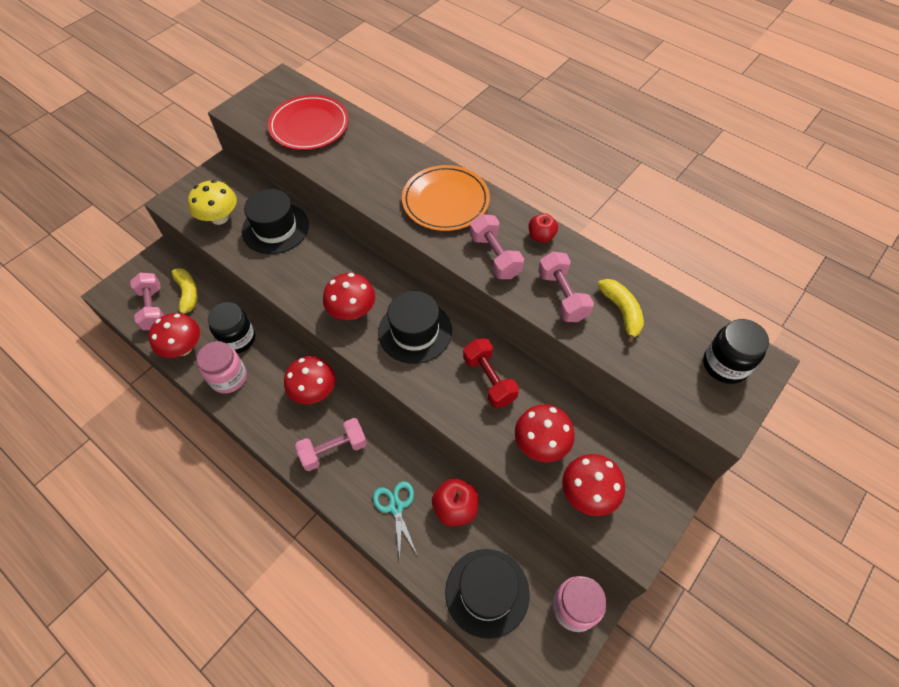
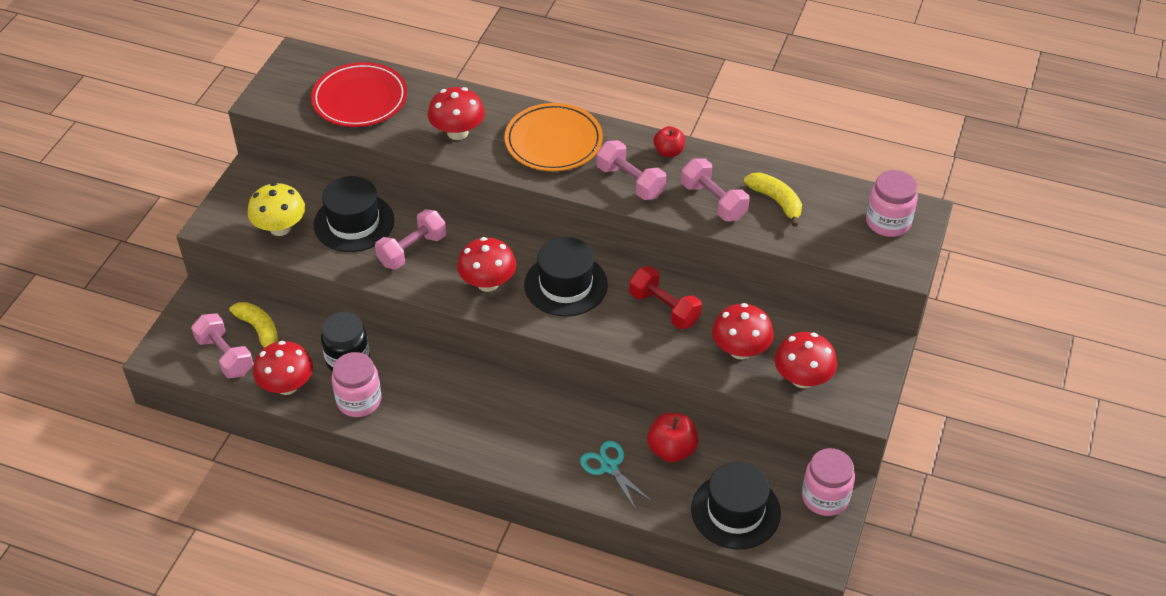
camera: 20 degrees left, 10 degrees down
(314, 391) = (465, 387): red mushroom -> red mushroom (457, 132)
(334, 450) = (517, 435): pink dumbbell -> pink dumbbell (412, 250)
(725, 365) = (888, 222): black jar -> pink jar

